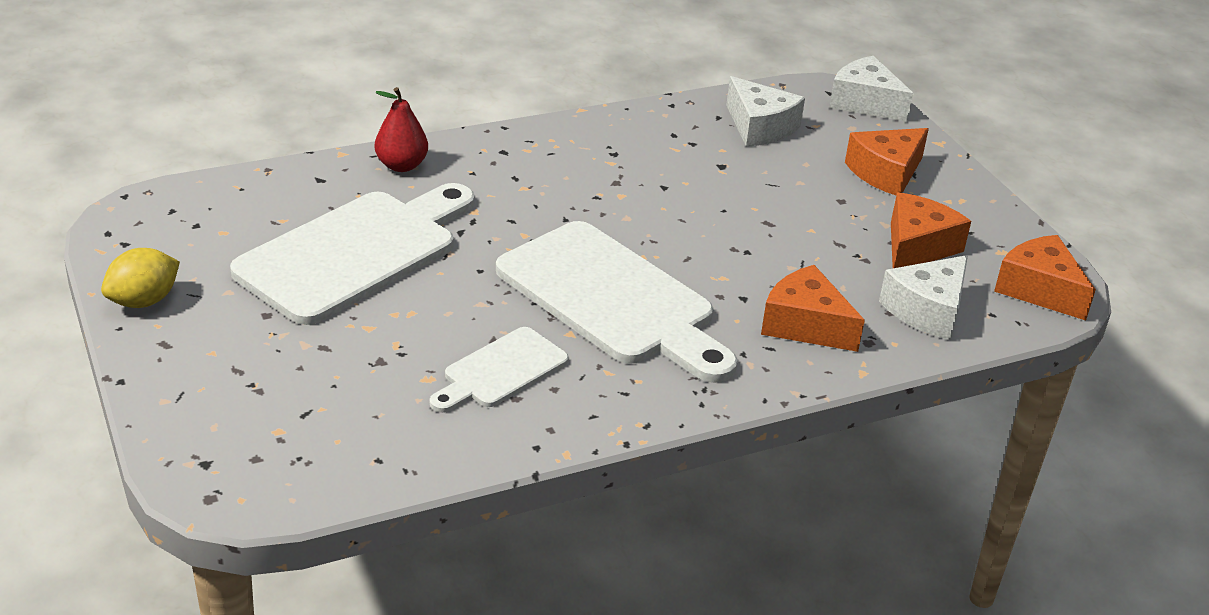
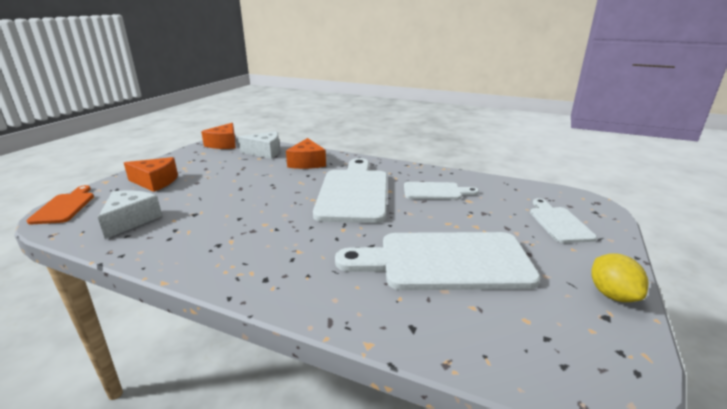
camera: 130 degrees left, 10 degrees down
(144, 301) = (612, 295): yellow lemon -> yellow lemon turned 75 degrees clockwise
(255, 398) = (558, 223): none -> white cutting board
(401, 165) = (341, 305): red pear -> none
(865, 103) = (64, 207): white cheese -> orange cutting board
(917, 247) = (220, 163): orange cheese -> none

